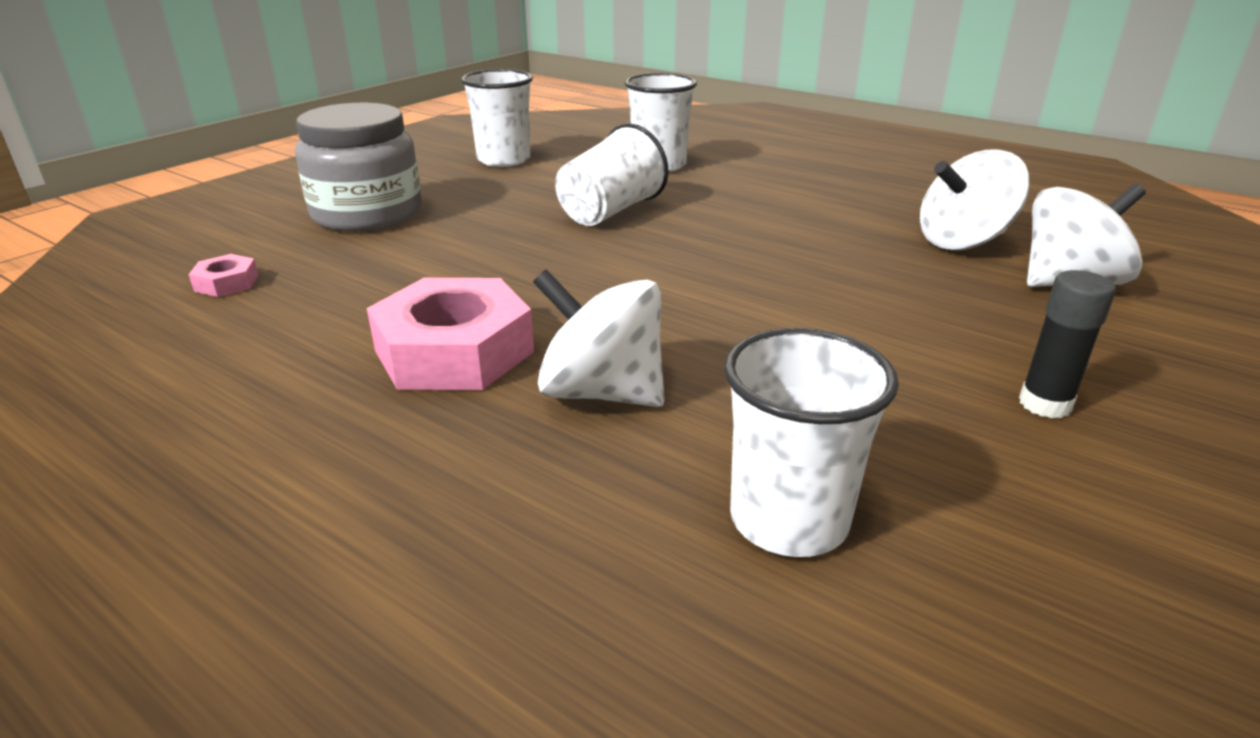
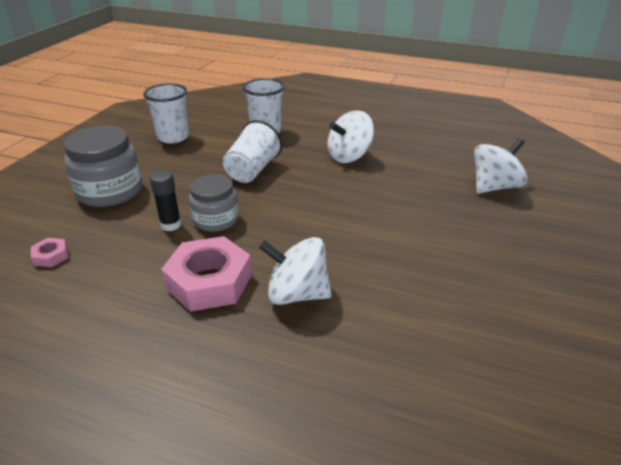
camera: 15 degrees left, 5 degrees up
(513, 268) = (215, 219): none -> grey jar
(789, 519) = (408, 348): white cup -> none
(962, 242) = (440, 167): white spinning top -> white spinning top (349, 156)
(1045, 404) = (499, 263): black glue stick -> black glue stick (171, 225)

